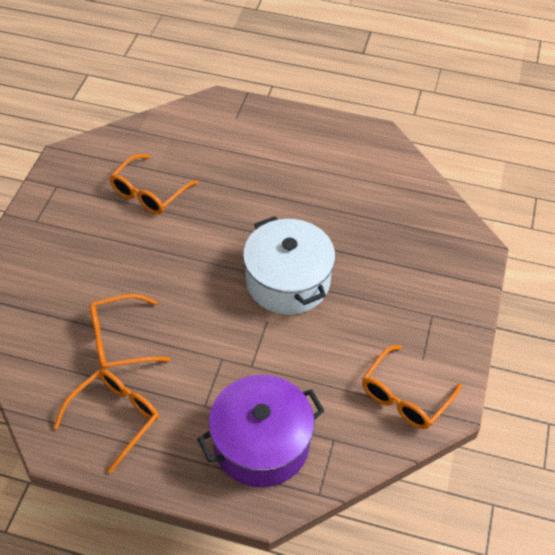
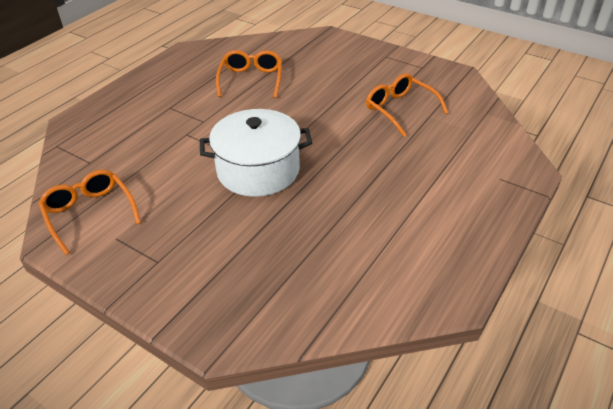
camera: 110 degrees right, 10 degrees down
(114, 418) = (190, 71): orange glasses -> none
(261, 444) = (118, 127): purple pot -> none

